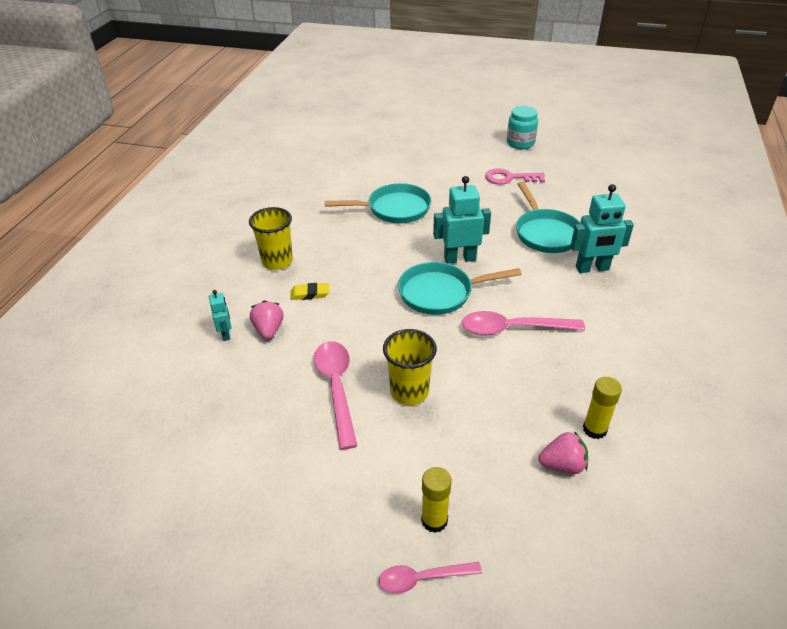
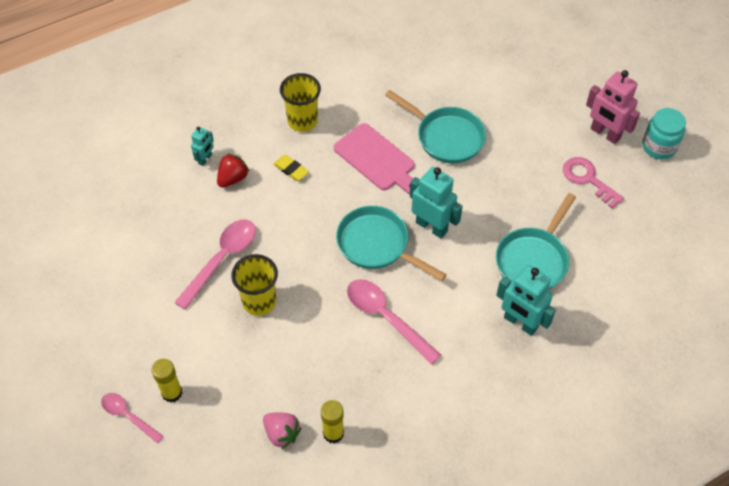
camera: 45 degrees right, 15 degrees up
(269, 330) = (233, 178): pink strawberry -> red strawberry
(366, 248) = (376, 159): none -> pink cutting board
(484, 154) = (605, 134): none -> pink robot

